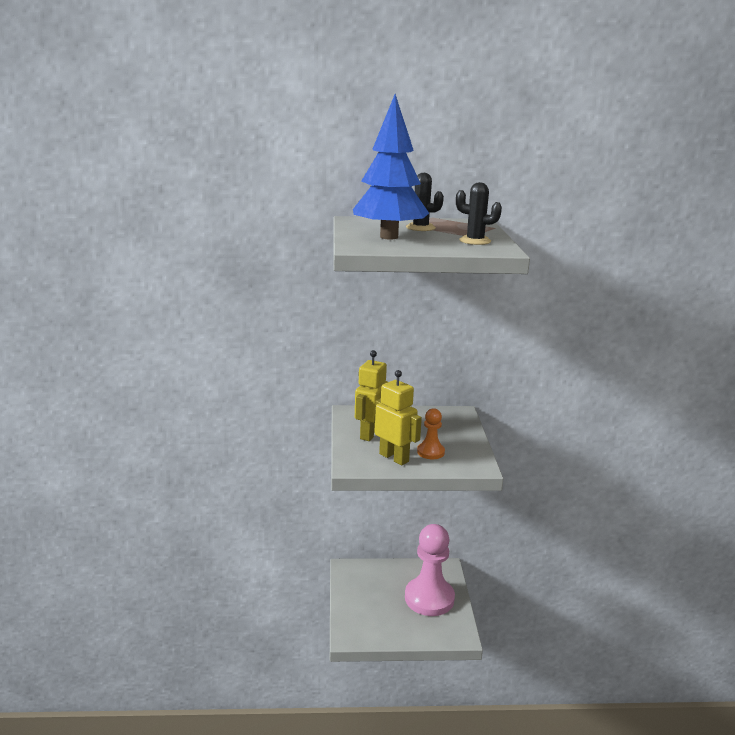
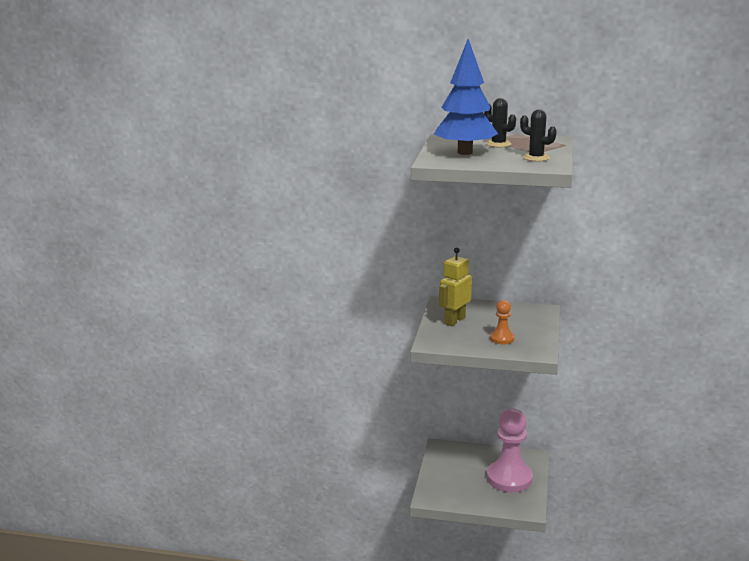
camera: 15 degrees right, 0 degrees up
(394, 457) = (468, 340): yellow robot -> none

